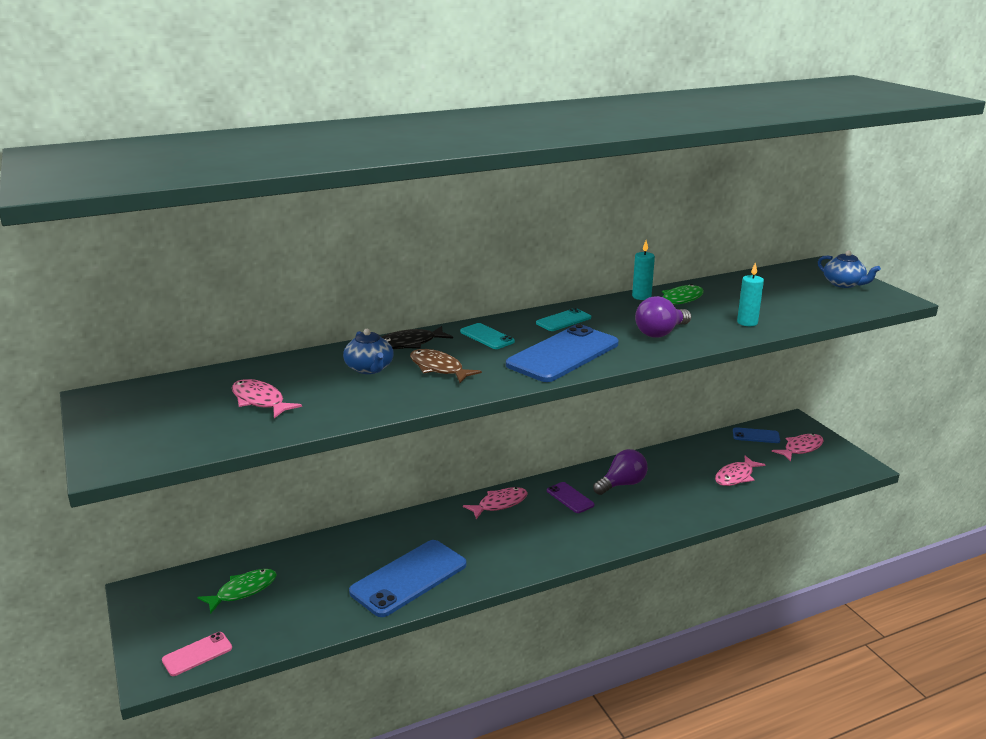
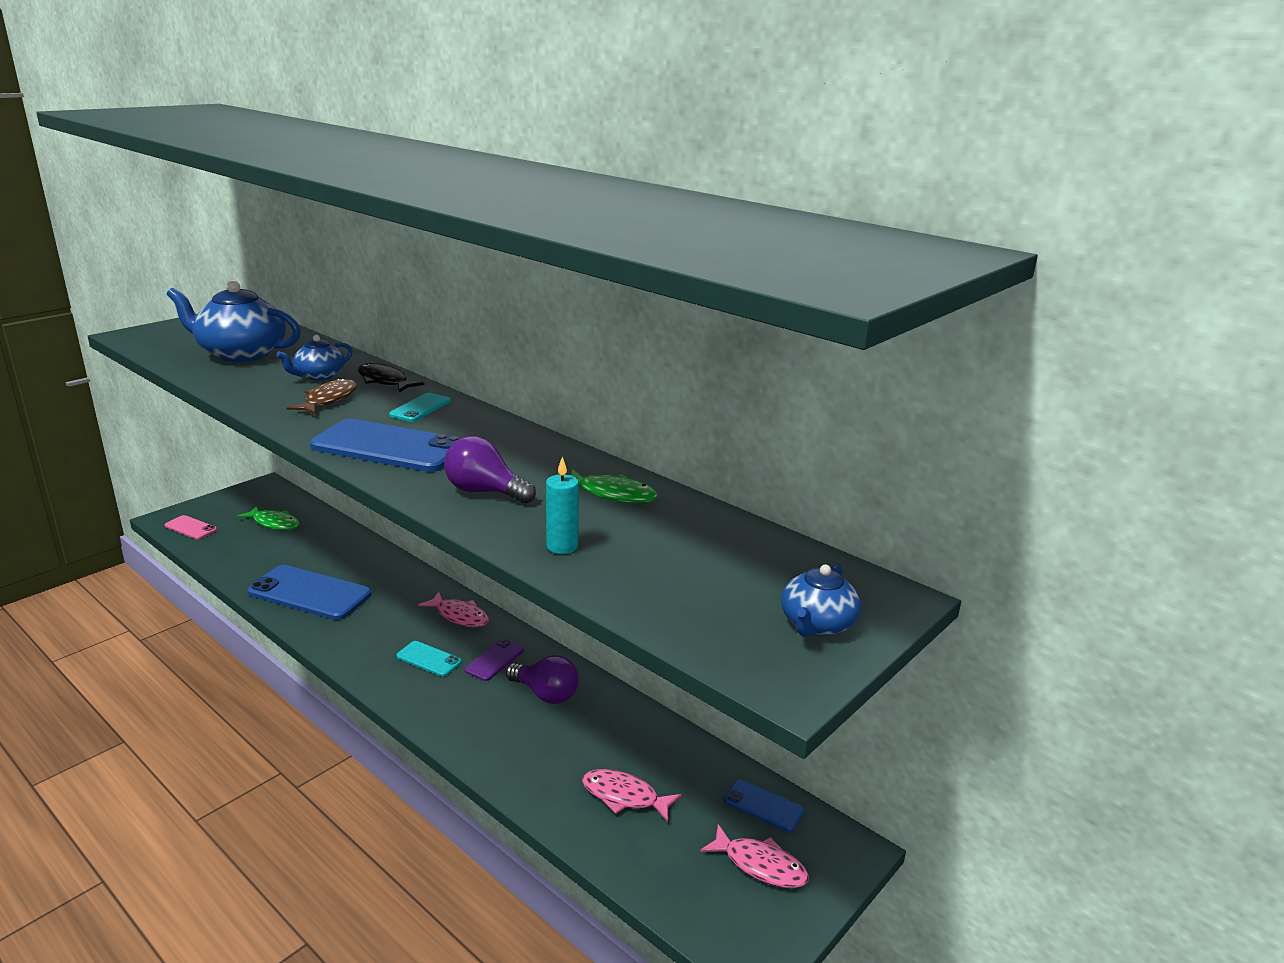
camera: 65 degrees right, 0 degrees up
(260, 401) = (241, 353): pink fish -> blue teapot
(563, 320) = (490, 436): turquoise phone -> turquoise phone (429, 659)
(641, 296) = (606, 469): turquoise candle -> none
(756, 436) = (763, 805): blue phone -> blue phone turned 45 degrees counterclockwise

